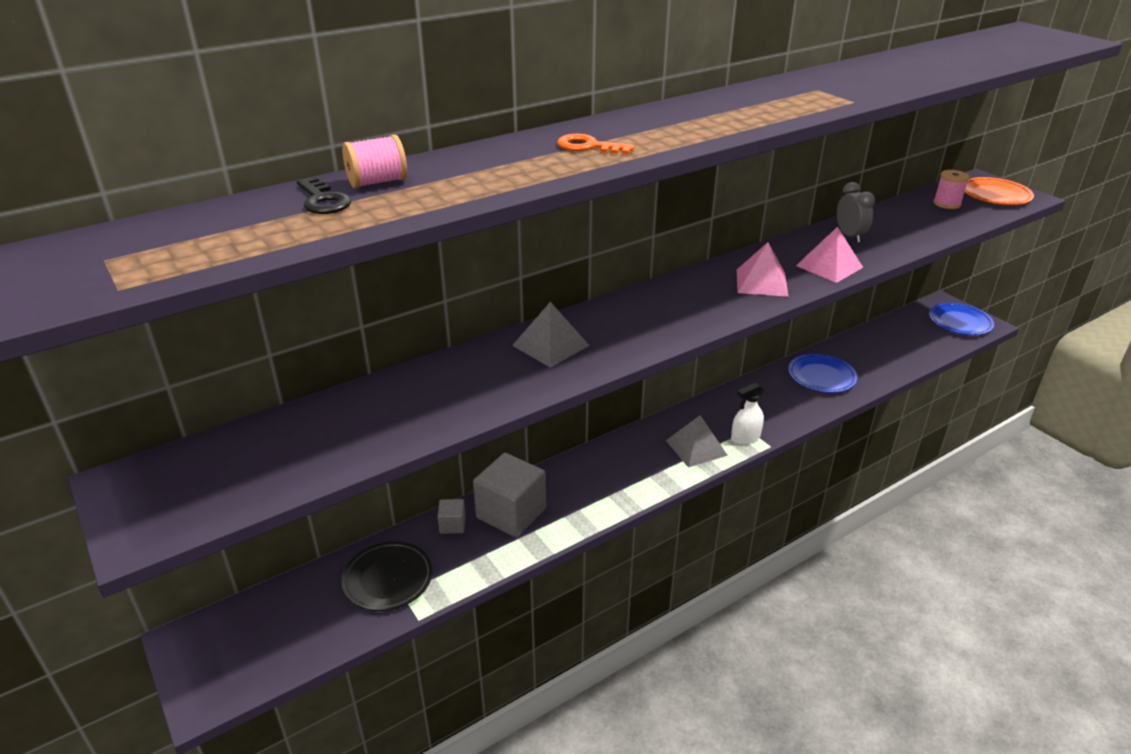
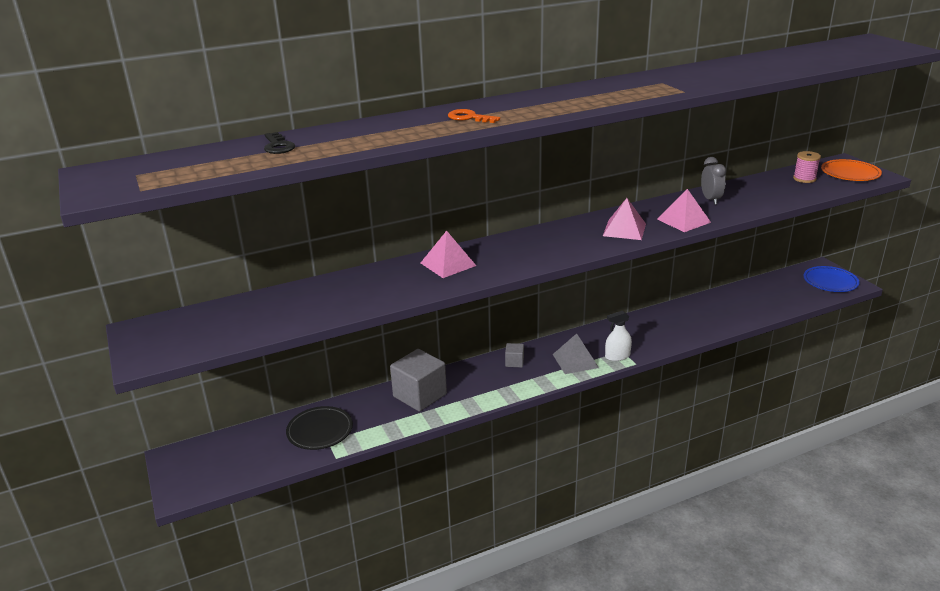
camera: 10 degrees right, 5 degrees down
(377, 182) = (316, 136): pink spool -> none
(452, 525) = (374, 400): grey cube -> grey cube (514, 362)
(550, 345) = (448, 264): grey pyramid -> pink pyramid
(821, 376) = (694, 316): blue plate -> none

